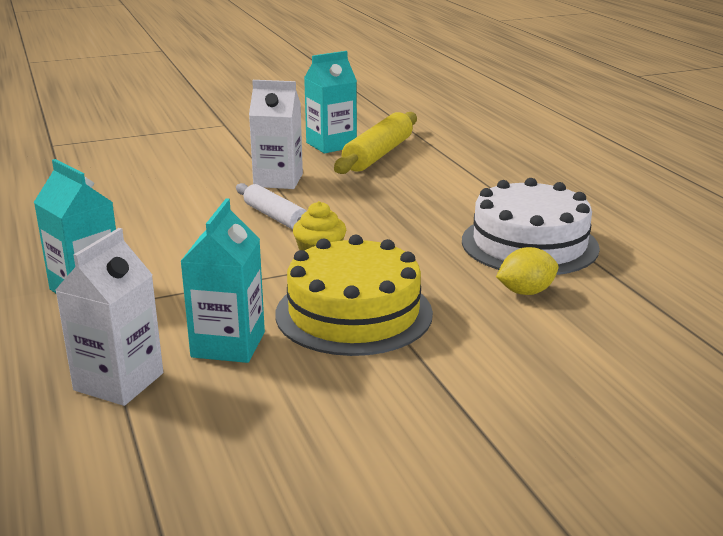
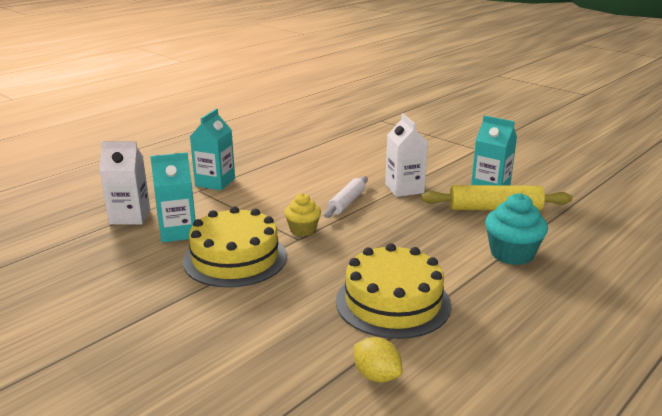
camera: 65 degrees right, 0 degrees up
(477, 172) = (512, 254): none -> turquoise cupcake
(525, 292) = (308, 315): yellow lemon -> yellow lemon (376, 376)
(529, 244) = (393, 302): white cake -> yellow cake

